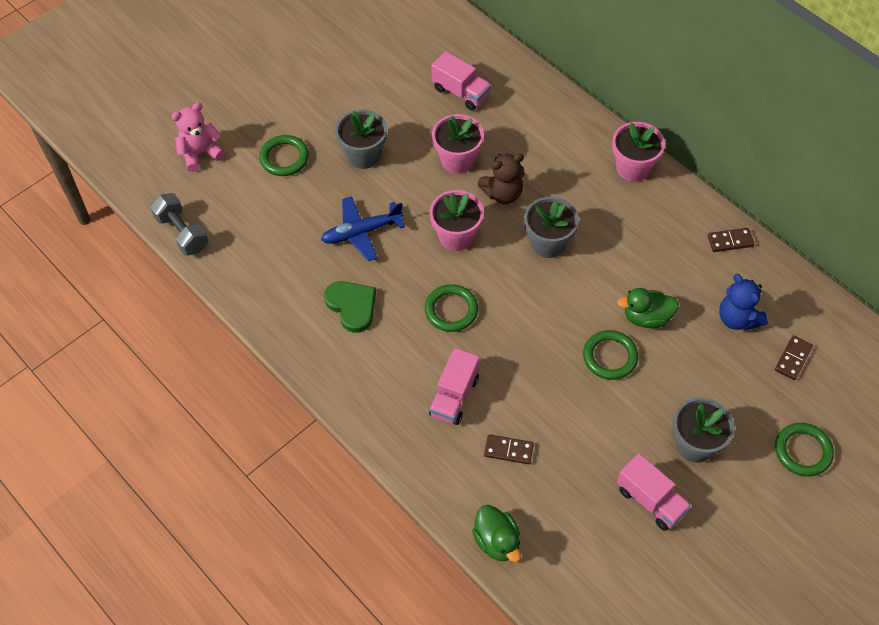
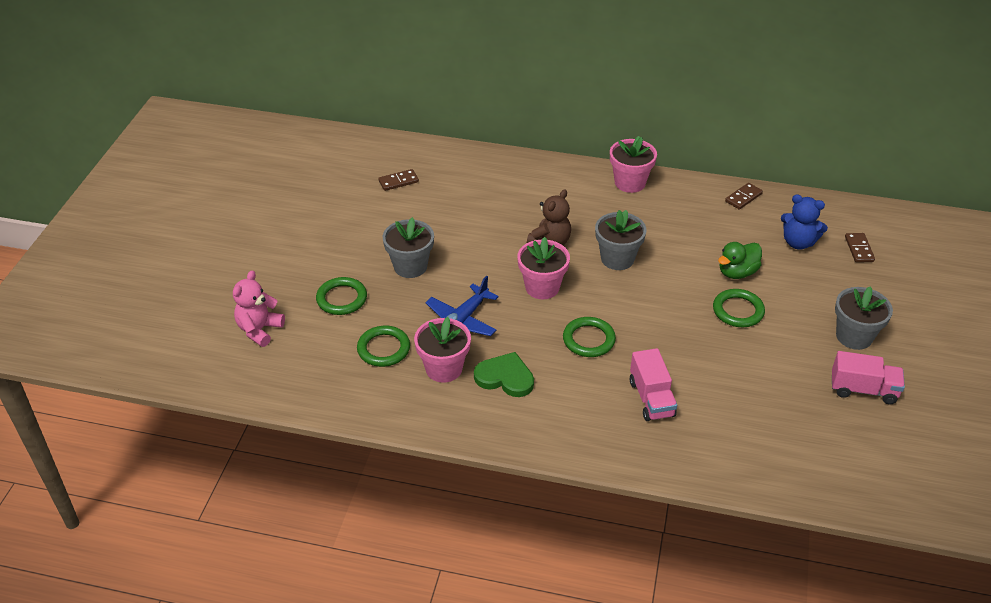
camera: 35 degrees left, 15 degrees down
(182, 233) = (298, 398): grey dumbbell -> none
(457, 160) = (492, 236): pink flower pot -> pink flower pot (444, 368)
(461, 92) = (449, 190): pink truck -> none
(497, 541) = (787, 482): green duck -> none
(508, 450) = (730, 413): brown domino -> brown domino (398, 181)
(803, 451) = (925, 302): green ring -> green ring (383, 349)

